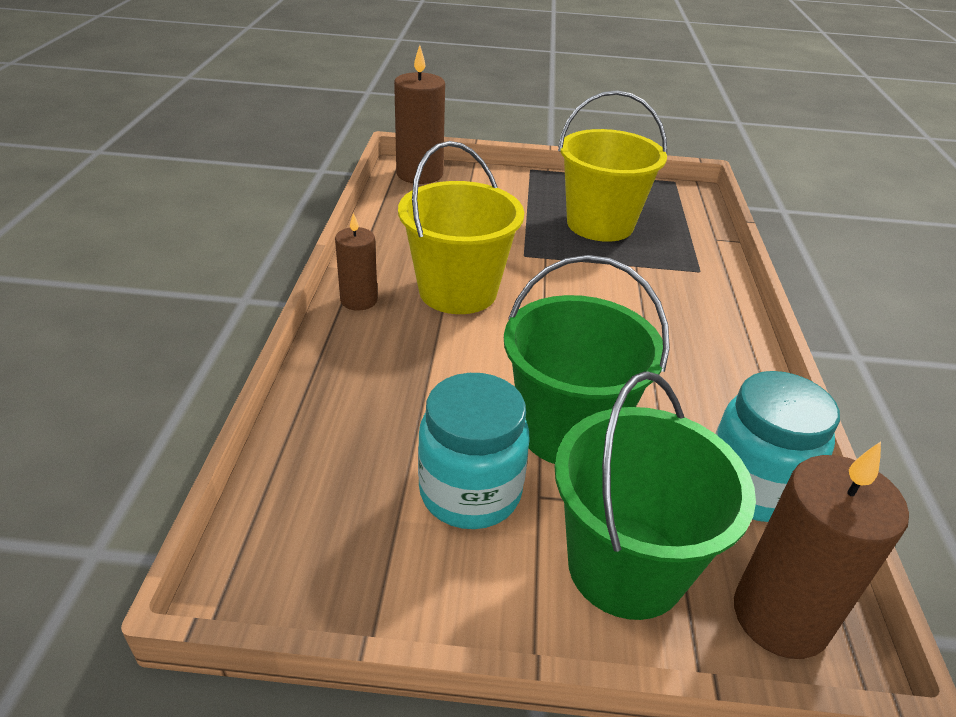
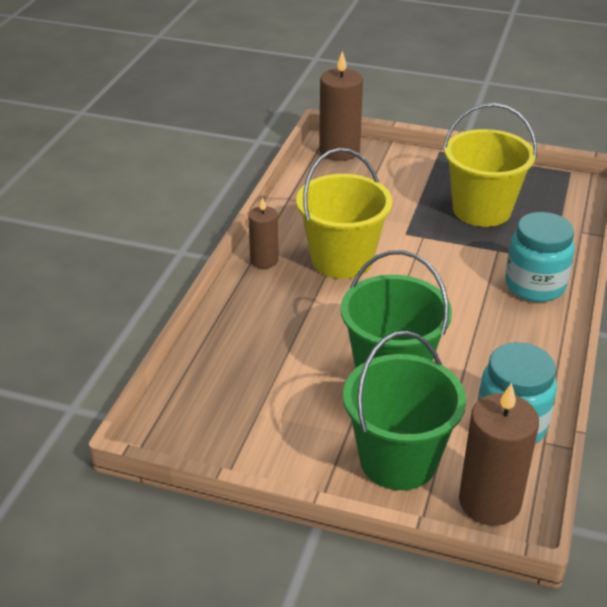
camera: 15 degrees right, 0 degrees up
(470, 492) = (309, 403): turquoise jar -> turquoise jar (534, 286)

